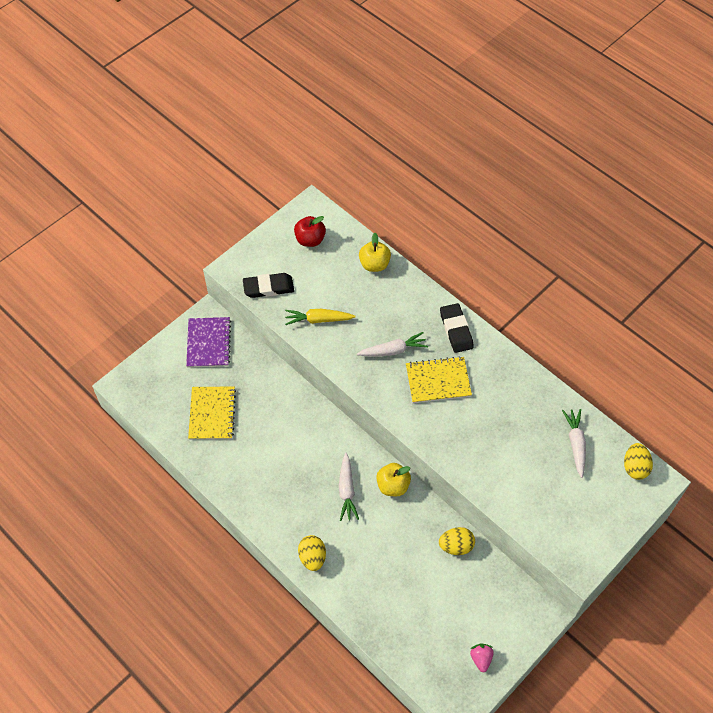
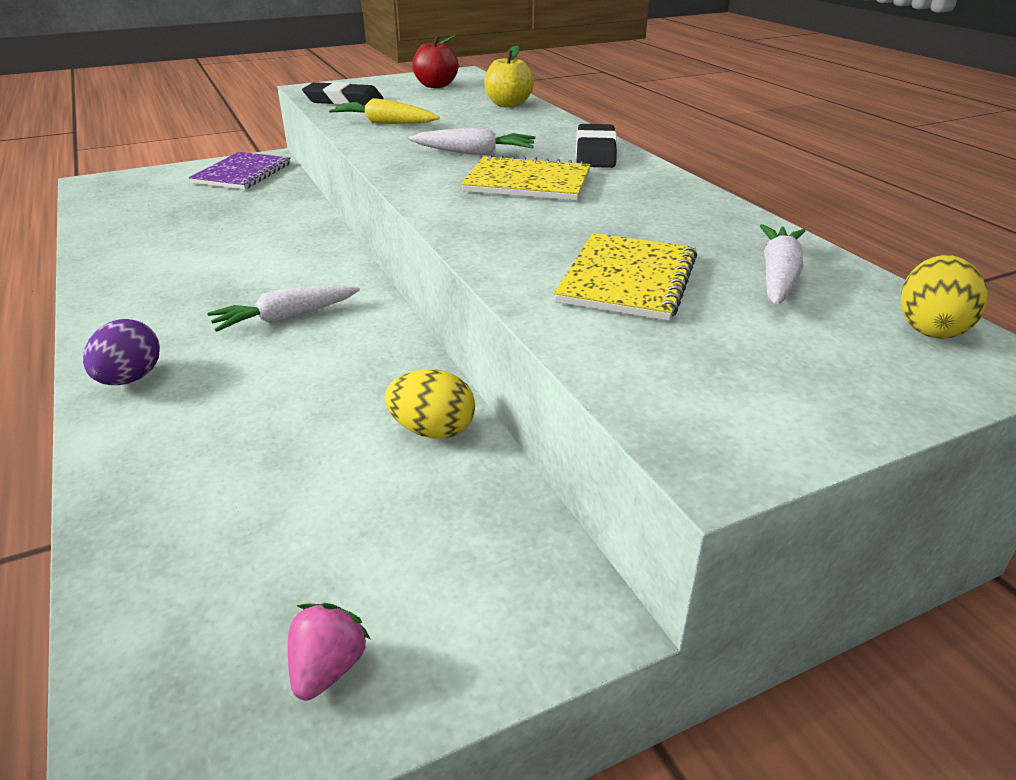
camera: 20 degrees right, 25 degrees down
(212, 414) = (172, 218): yellow notebook -> yellow notebook (628, 279)
(312, 557) = (130, 379): yellow egg -> purple egg
(347, 490) = (285, 318): white carrot -> white carrot turned 45 degrees clockwise
(393, 486) = (373, 329): yellow apple -> none

